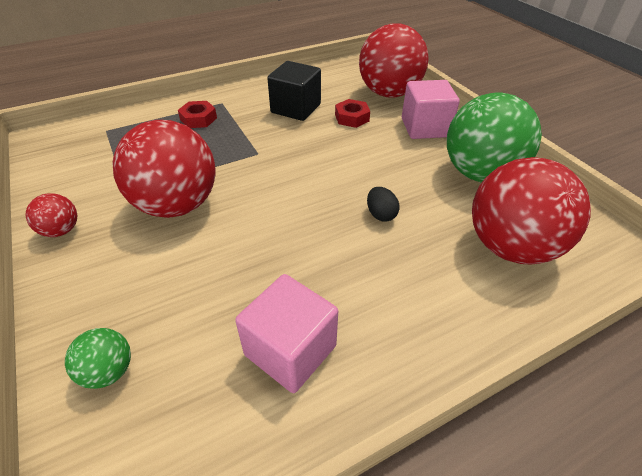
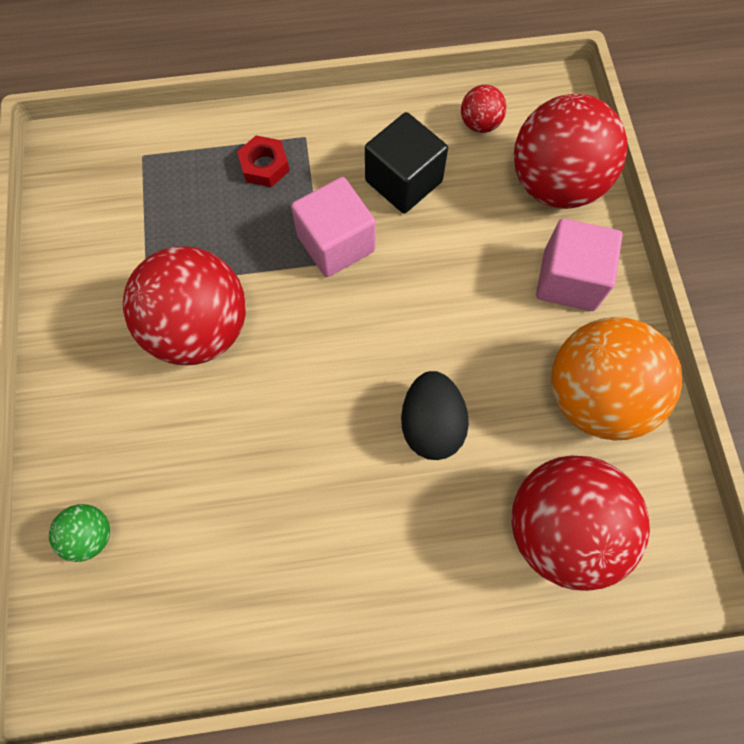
camera: 20 degrees right, 25 degrees up
(61, 230) = (69, 329): red ball -> red ball (480, 124)
(290, 350) = (261, 574): pink cube -> pink cube (336, 243)
(352, 118) = (474, 226): red nut -> none
(380, 214) = (431, 424): black egg -> black egg, size x1.73
(480, 173) = (595, 396): green ball -> orange ball

